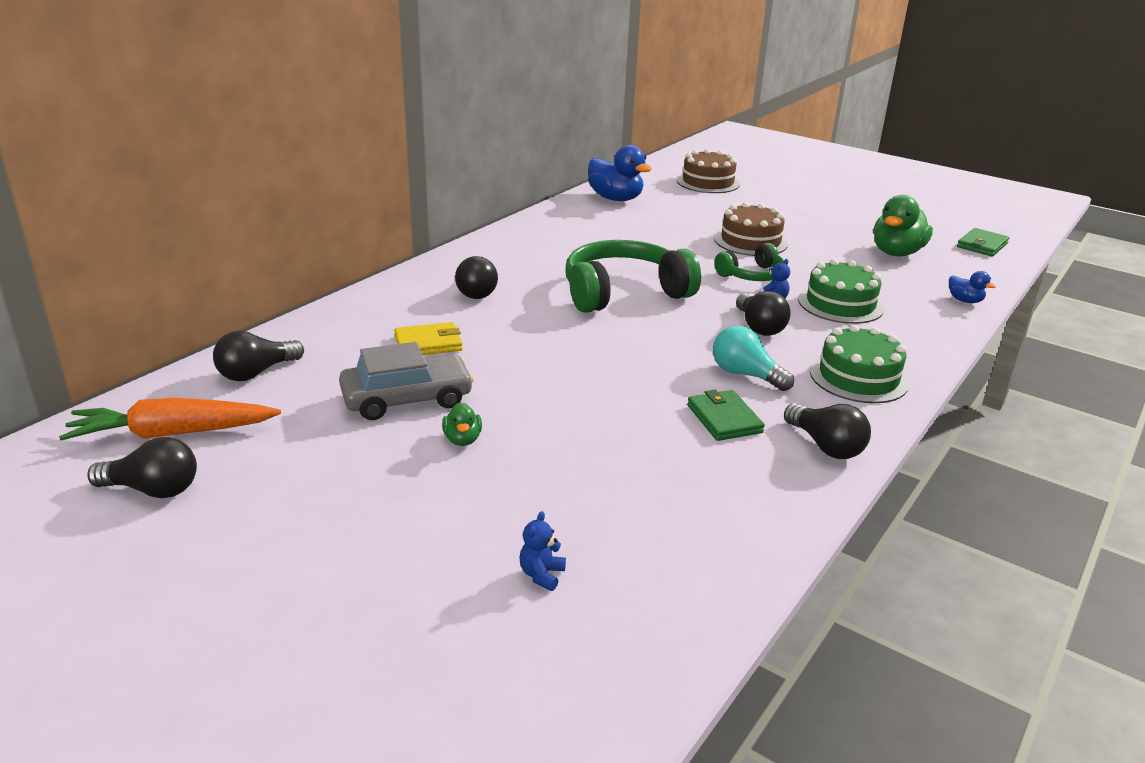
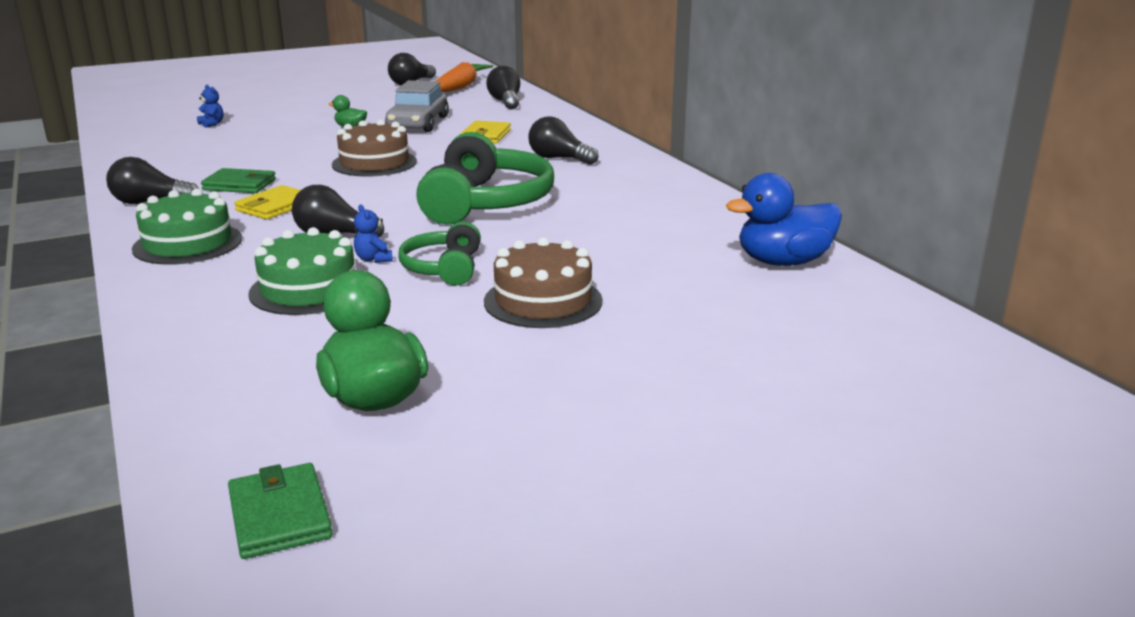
camera: 120 degrees right, 5 degrees down
(708, 182) = (836, 352): brown cake -> brown cake (374, 163)
(745, 375) = (275, 206): turquoise light bulb -> yellow wallet
(965, 301) = (181, 374): blue duck -> none

